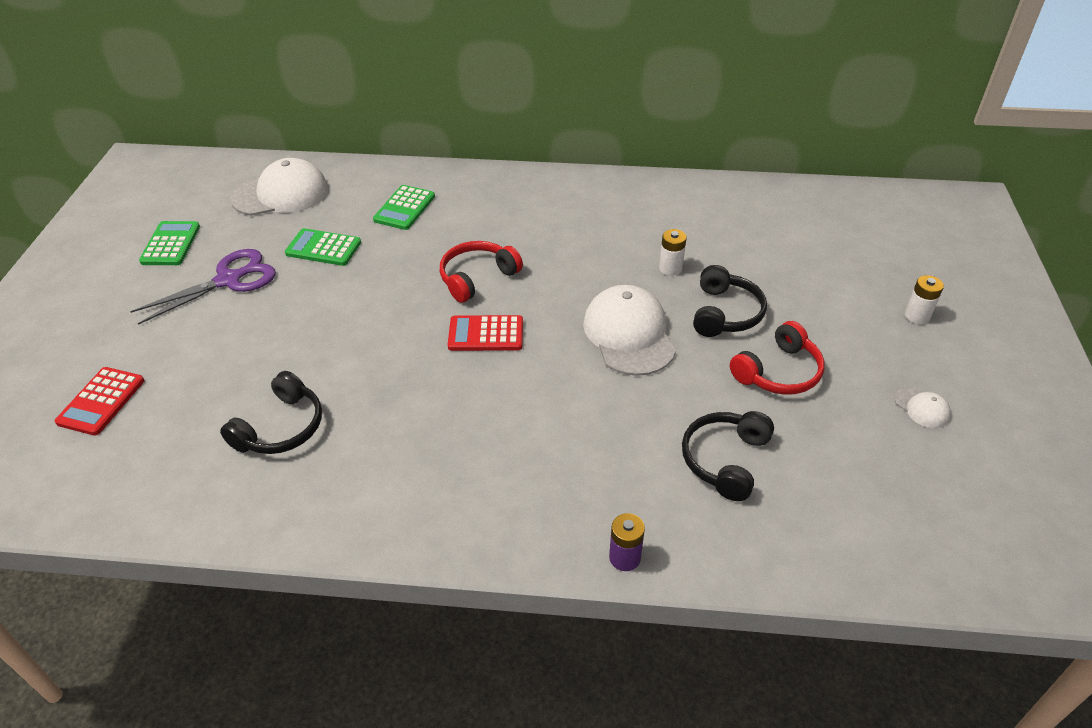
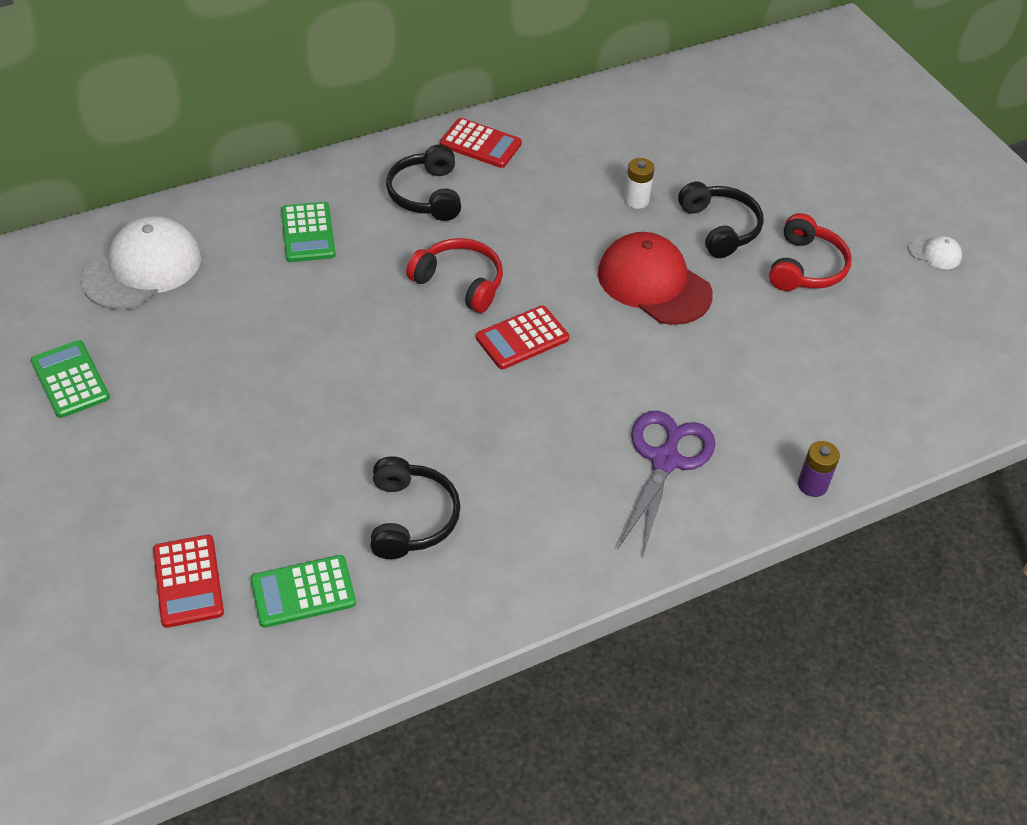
camera: 35 degrees left, 5 degrees up
(228, 280) = (189, 393): purple scissors -> purple scissors (665, 461)
(323, 248) = (261, 314): green calculator -> green calculator (303, 592)
(477, 278) = (460, 282): red headphones -> red headphones turned 105 degrees clockwise
(582, 191) = (480, 144): none -> red calculator
(629, 334) = (654, 283): white cap -> red cap
(725, 460) = (824, 366): black headphones -> black headphones (426, 194)
(917, 316) = (875, 168): white battery -> none

